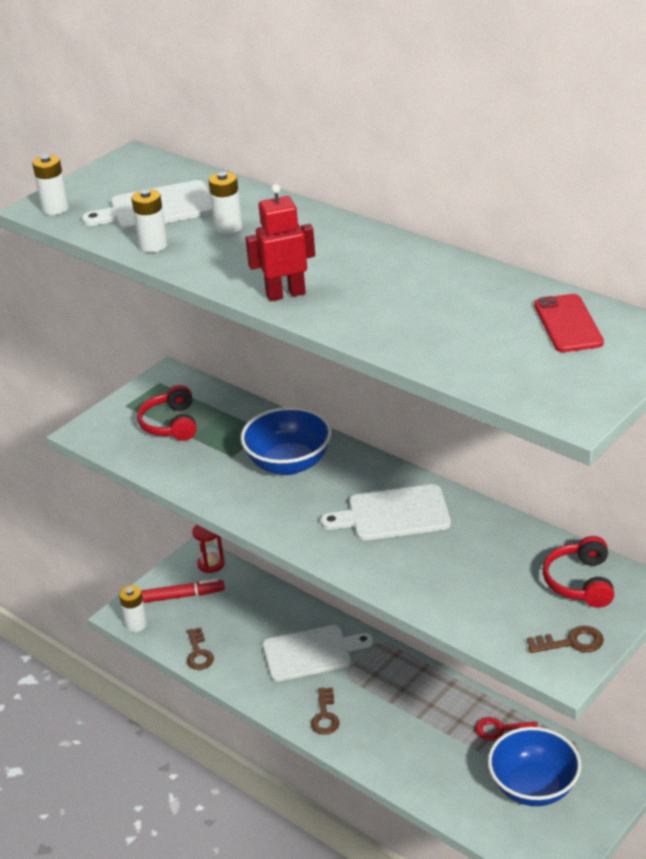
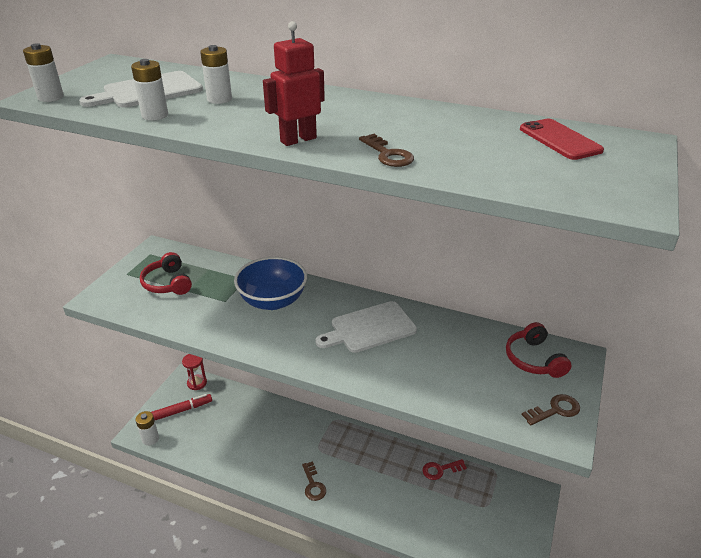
camera: 20 degrees left, 0 degrees up
(198, 653) = (204, 453): brown key -> brown key (388, 154)
(311, 653) = (288, 437): white cutting board -> none
(533, 787) = (479, 510): blue bowl -> none

